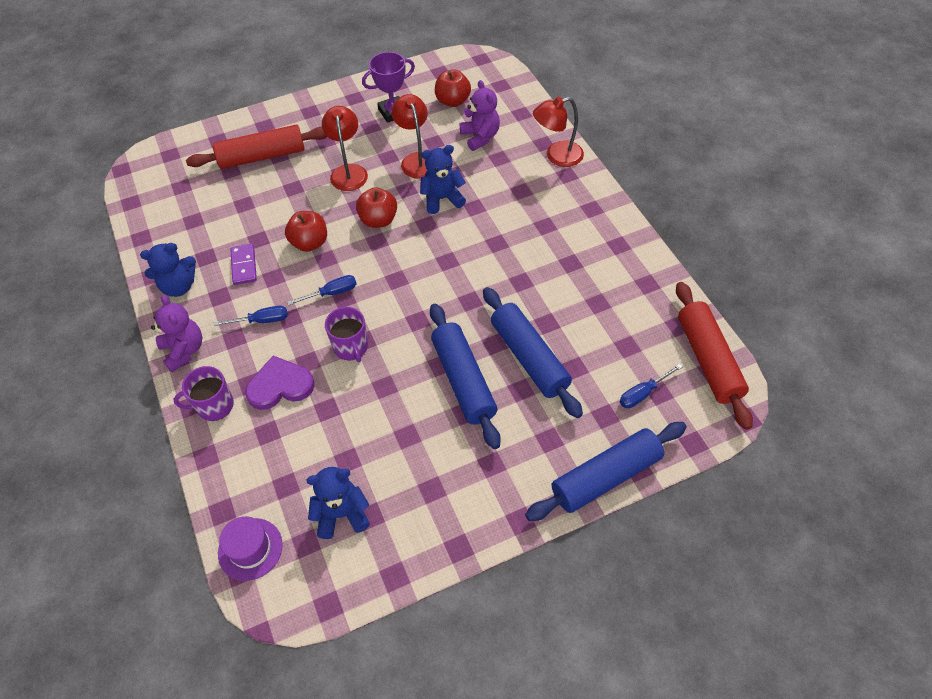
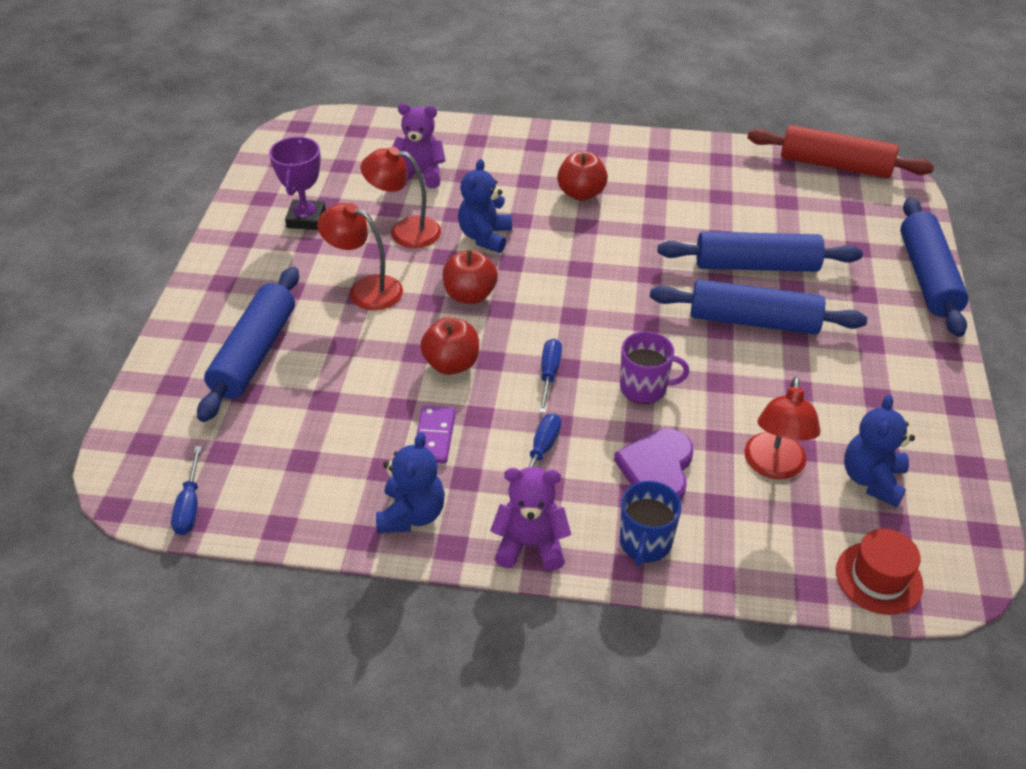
camera: 60 degrees left, 10 degrees down
(214, 406) = (645, 543): purple mug -> blue mug
(244, 266) = (434, 437): purple domino -> purple domino turned 75 degrees clockwise
(250, 549) = (879, 578): purple hat -> red hat
(262, 156) = (255, 353): red rolling pin -> blue rolling pin
(453, 101) = (341, 171): red apple -> red apple (581, 194)
(557, 156) = (504, 139): red lamp -> red lamp (773, 467)
(643, 393) = (847, 216): blue screwdriver -> blue screwdriver (190, 505)

